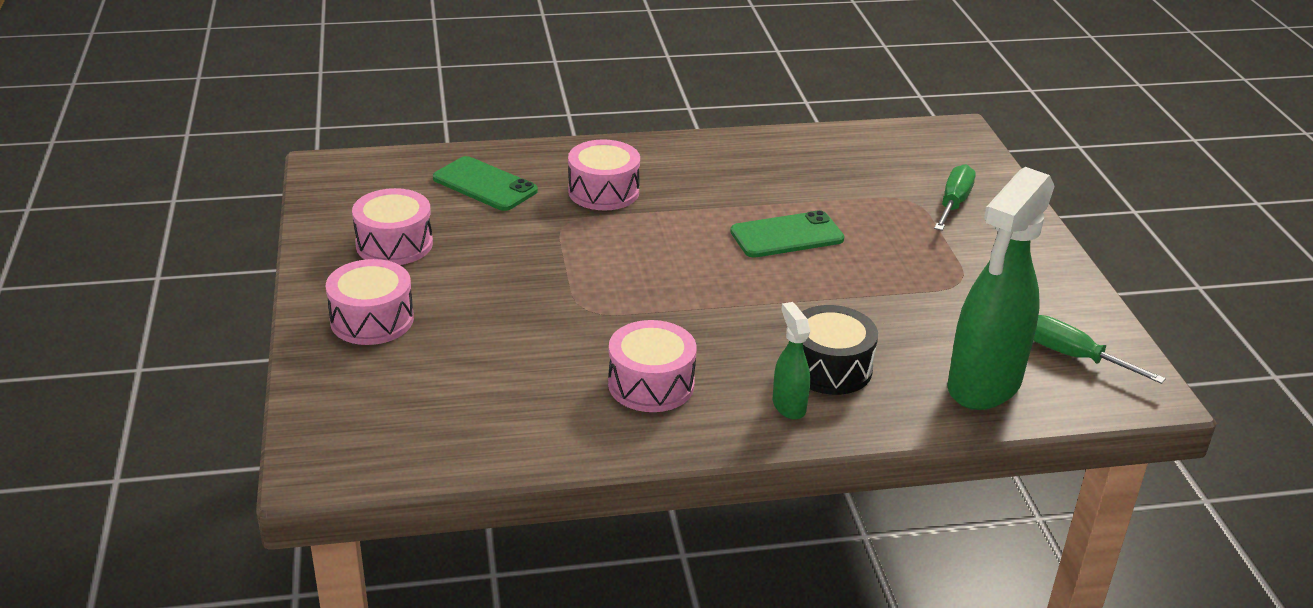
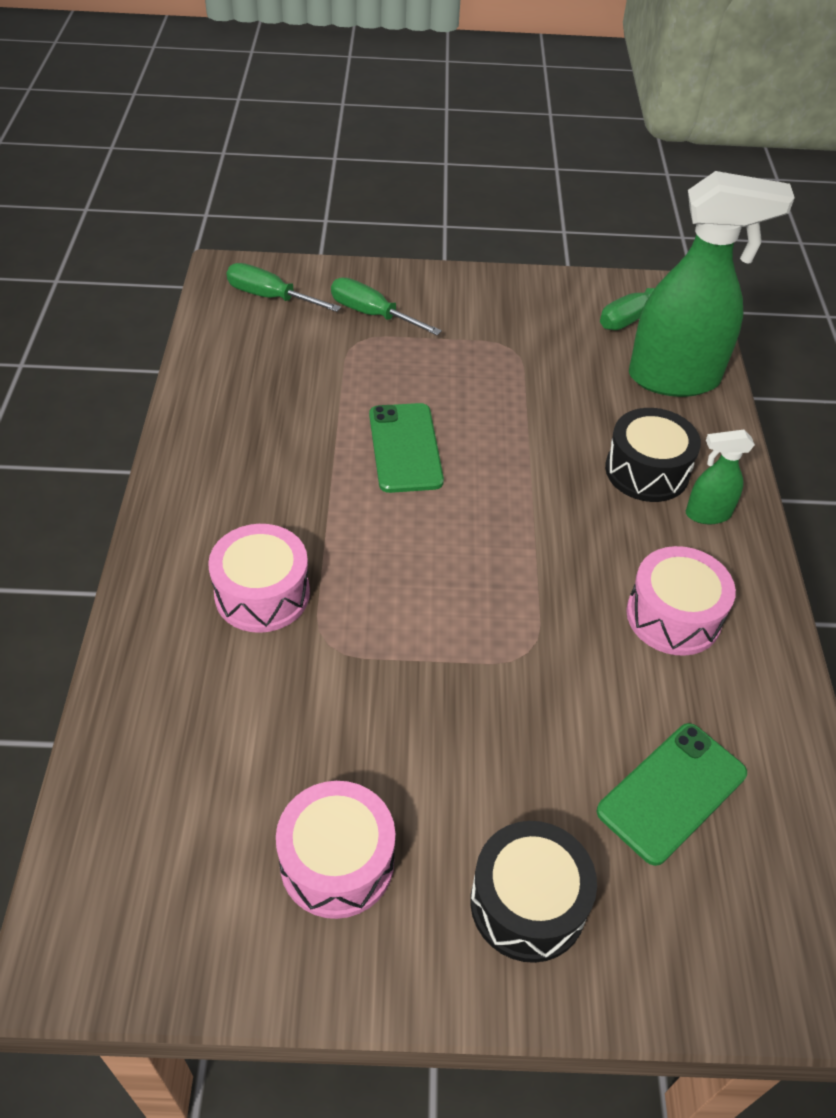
camera: 80 degrees left, 15 degrees up
(372, 320) = (528, 903): pink drum -> black drum
(485, 184) = (201, 727): green phone -> green phone (671, 792)
(939, 153) = (270, 297): none -> green screwdriver
(983, 385) = (675, 379): green spray bottle -> green spray bottle turned 45 degrees counterclockwise

